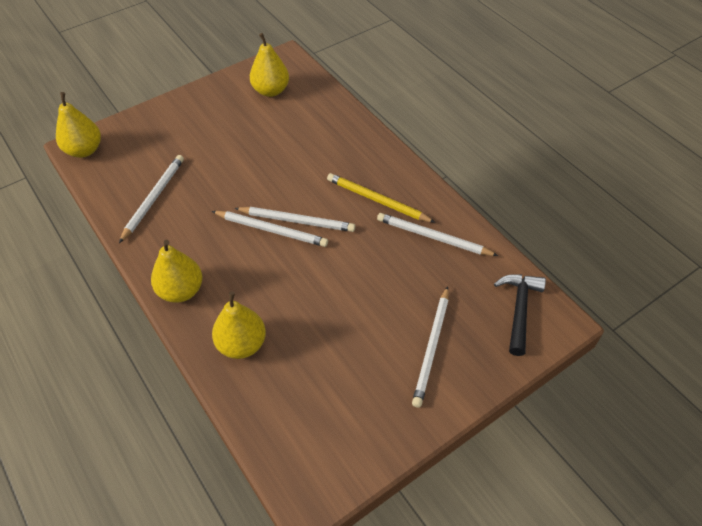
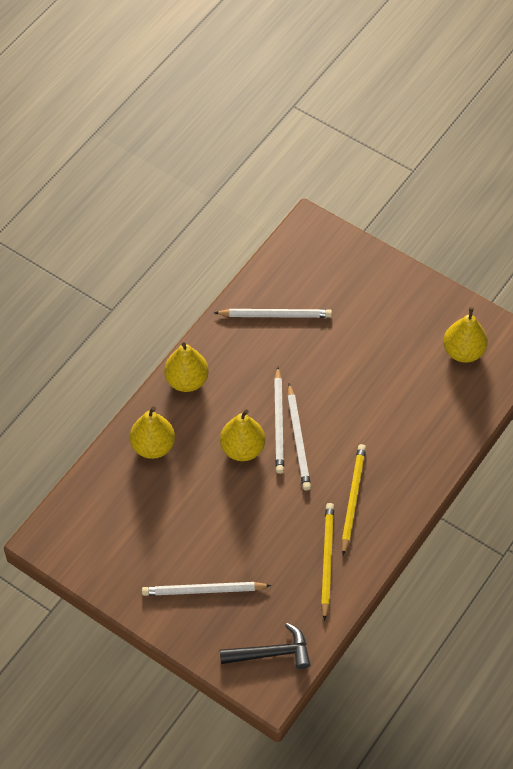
camera: 70 degrees right, 5 degrees up
(84, 150) = (308, 233): yellow pear -> yellow pear (242, 449)
(433, 237) = (327, 560): white pencil -> yellow pencil

